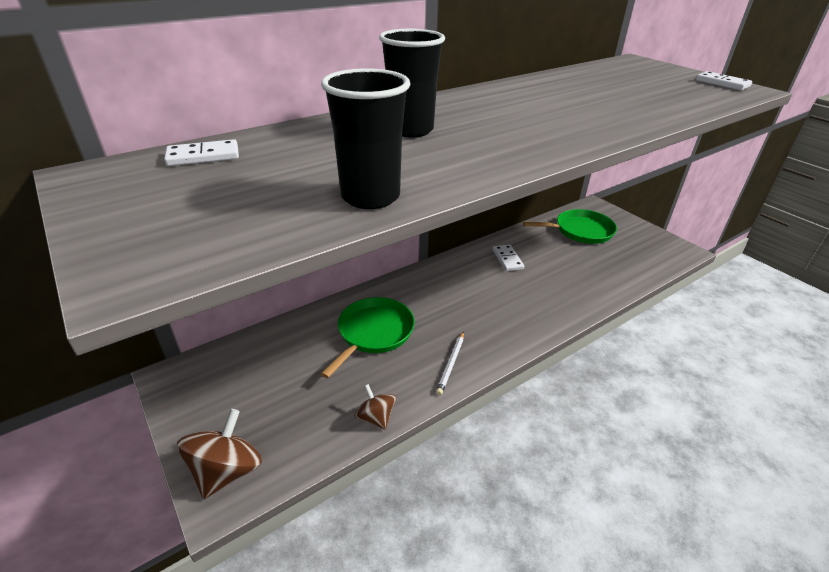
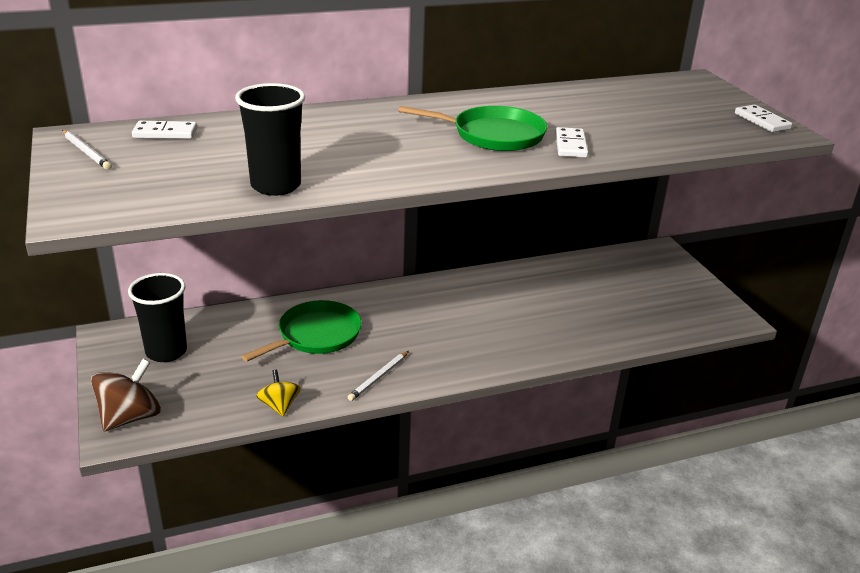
camera: 15 degrees right, 5 degrees down
(115, 190) = (86, 152): none -> white pencil
(376, 417) = (279, 406): brown spinning top -> yellow spinning top
(410, 130) = (360, 132): black cup -> black cup (166, 352)
(507, 259) = (506, 291): white domino -> white domino (570, 145)
(580, 231) = (619, 275): green pan -> green pan (493, 135)

